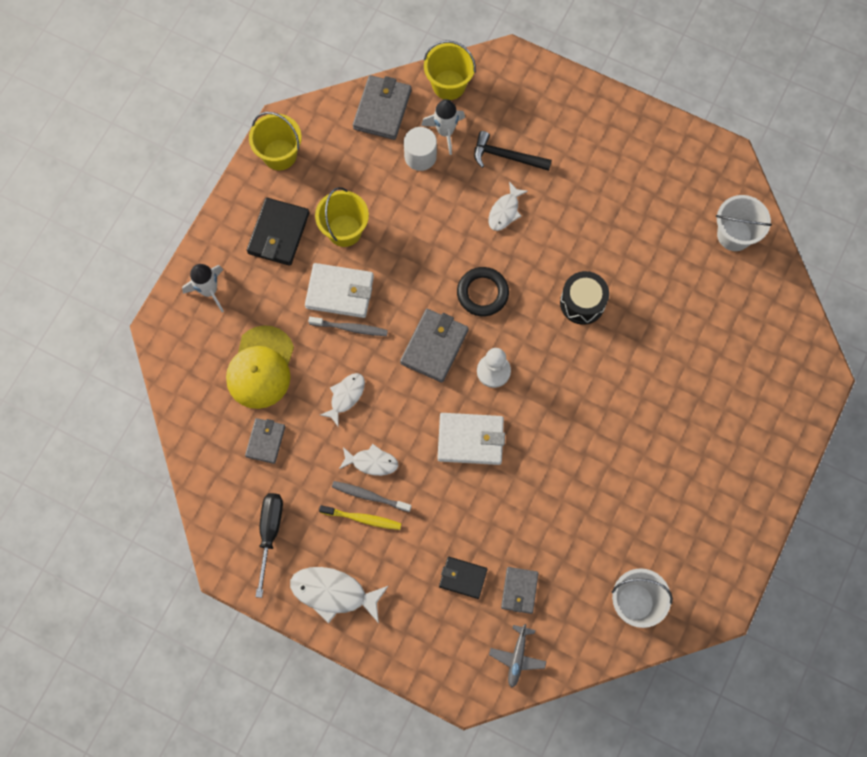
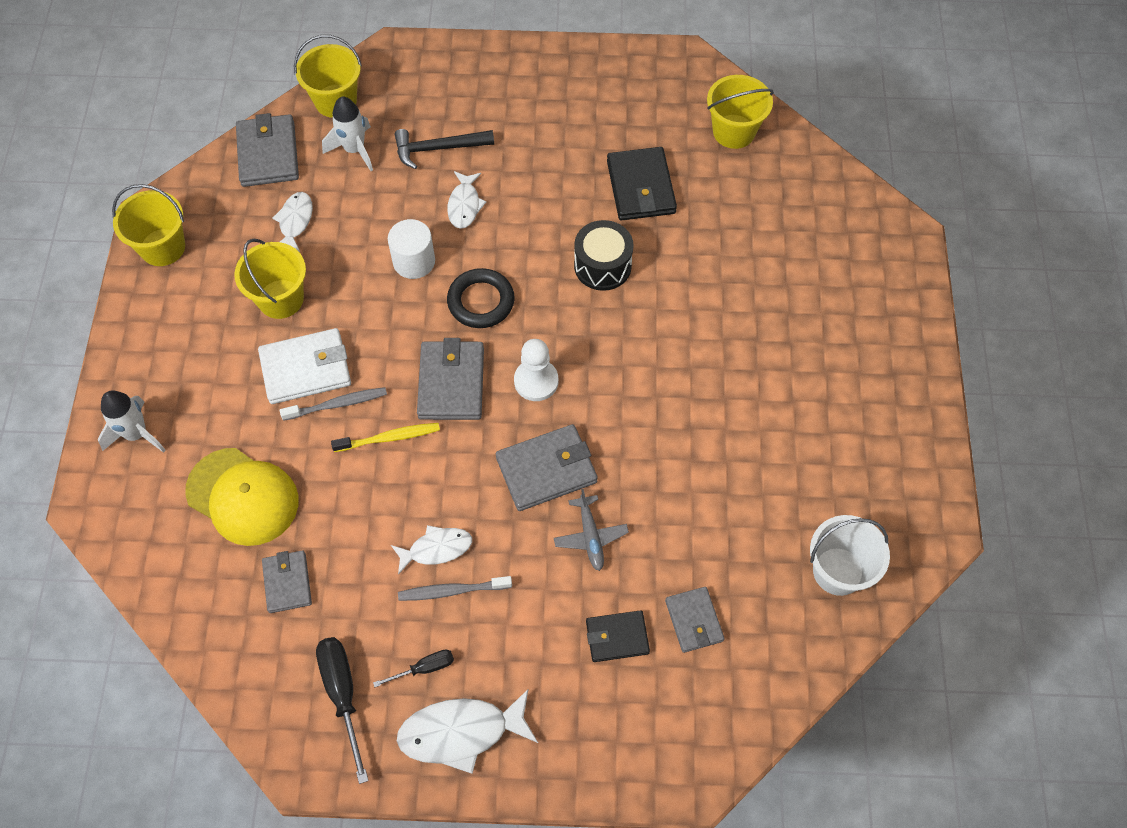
camera: 25 degrees left, 10 degrees down
(261, 367) = (243, 497): yellow cap -> yellow cap turned 45 degrees counterclockwise
(278, 233) = (199, 334): black wallet -> black wallet (640, 187)
(329, 540) = (424, 668): none -> black screwdriver
(346, 396) = (367, 485): white fish -> white fish (295, 221)
(362, 518) = (456, 622): yellow toothbrush -> yellow toothbrush (389, 438)
(420, 156) = (336, 186): white cylinder -> white cylinder (414, 261)
(470, 440) = (546, 470): white wallet -> grey wallet
(517, 657) = (732, 703): grey plane -> grey plane (590, 536)
(734, 235) = (734, 131): white bucket -> yellow bucket

